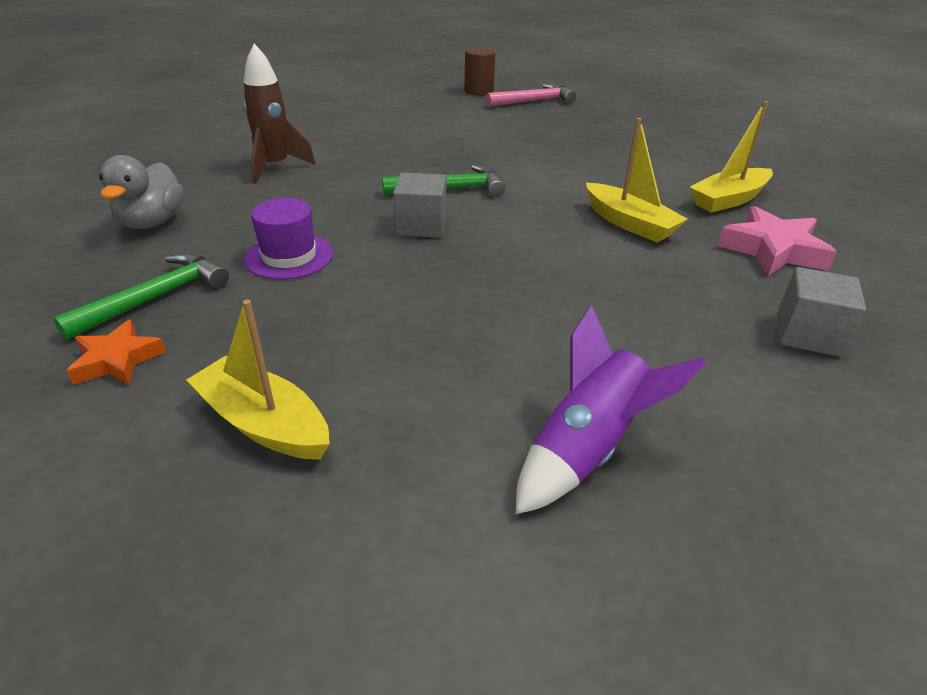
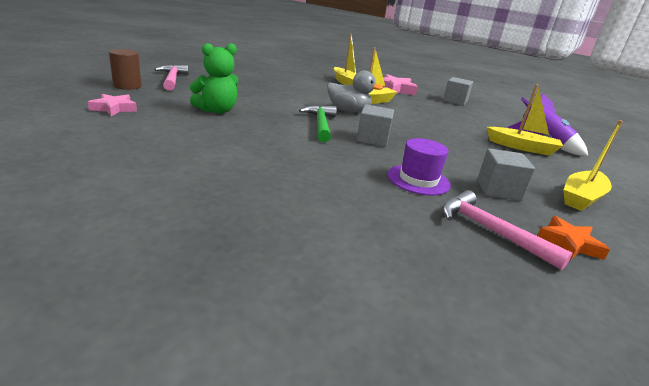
camera: 85 degrees left, 10 degrees down
(152, 222) = (364, 236): grey duck -> grey duck (348, 111)
(156, 297) = (490, 231): green hammer -> pink hammer
(274, 323) = (498, 190): none -> grey cube
(275, 167) = (252, 173): brown rocket -> none
(402, 99) = (114, 108): none -> pink star
(443, 134) = (217, 110): none -> green teddy bear
(511, 396) = (522, 147): none -> yellow boat

